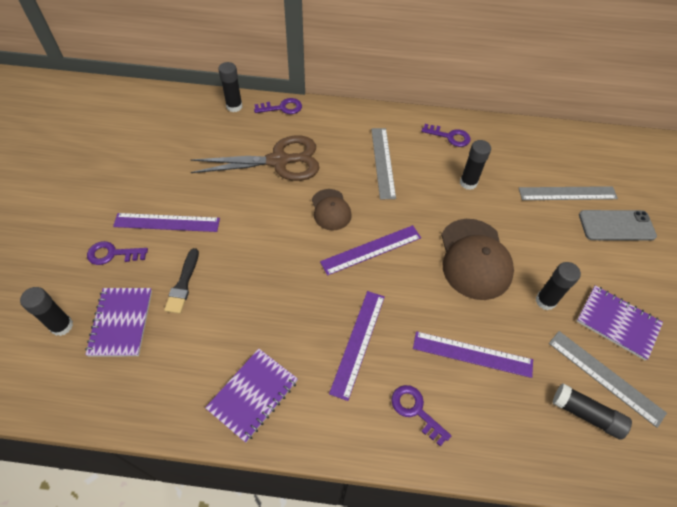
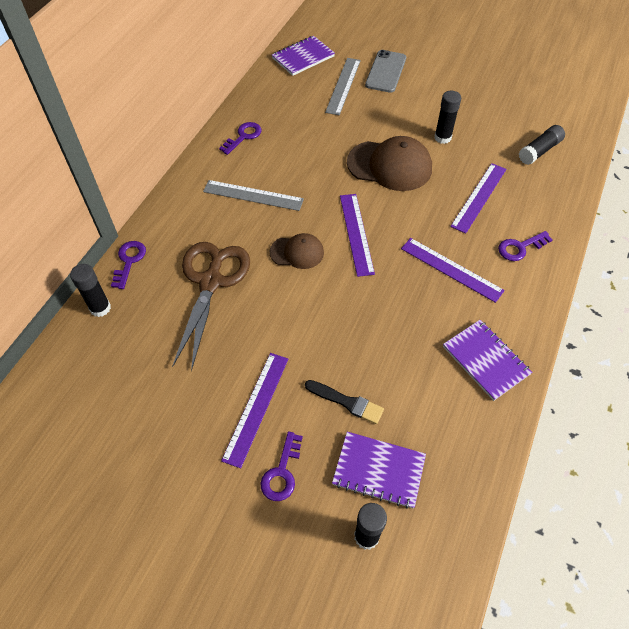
camera: 70 degrees left, 0 degrees up
(468, 183) = (305, 142): black glue stick -> none
(605, 377) = (513, 130): grey ruler -> none
(617, 323) = (471, 106): purple notebook -> purple notebook (303, 57)

